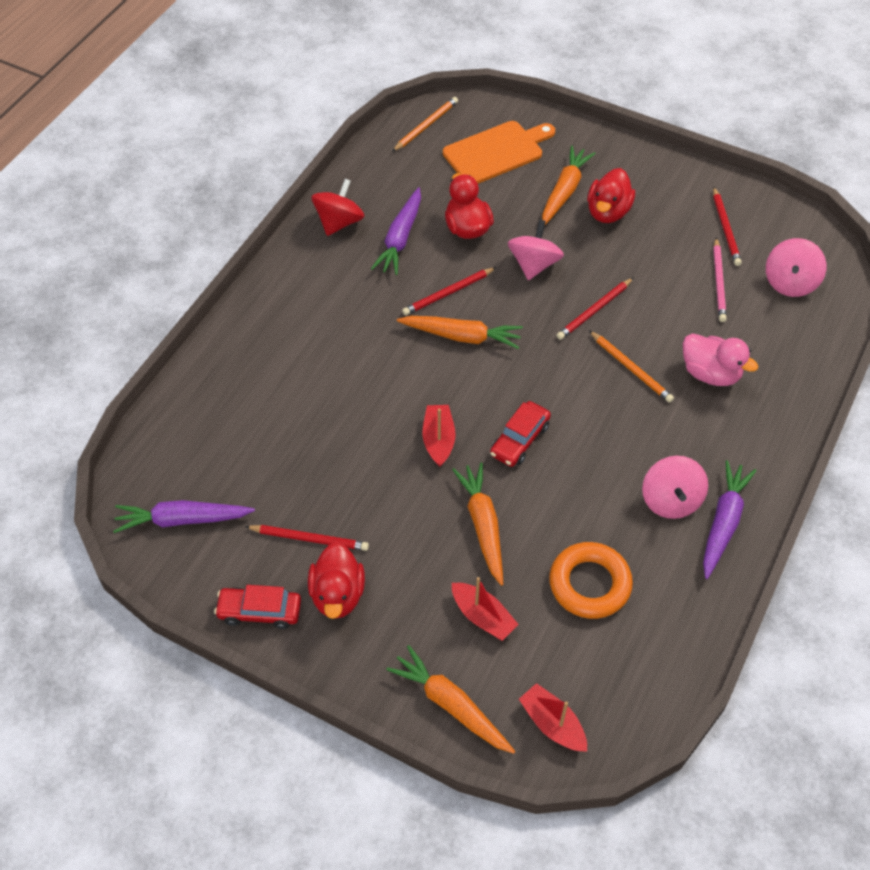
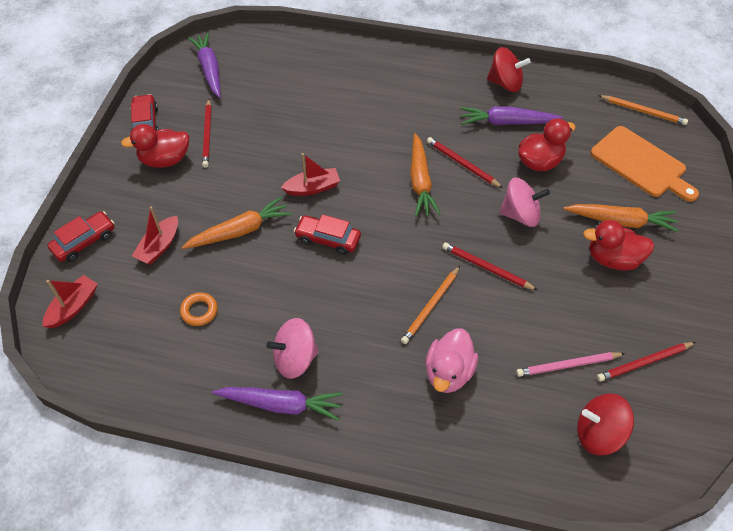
camera: 75 degrees right, 0 degrees up
(451, 705) = (84, 242): orange carrot -> red car
(589, 584) = (199, 311): orange ring -> orange ring, size x0.54
(790, 282) = (598, 433): pink spinning top -> red spinning top

